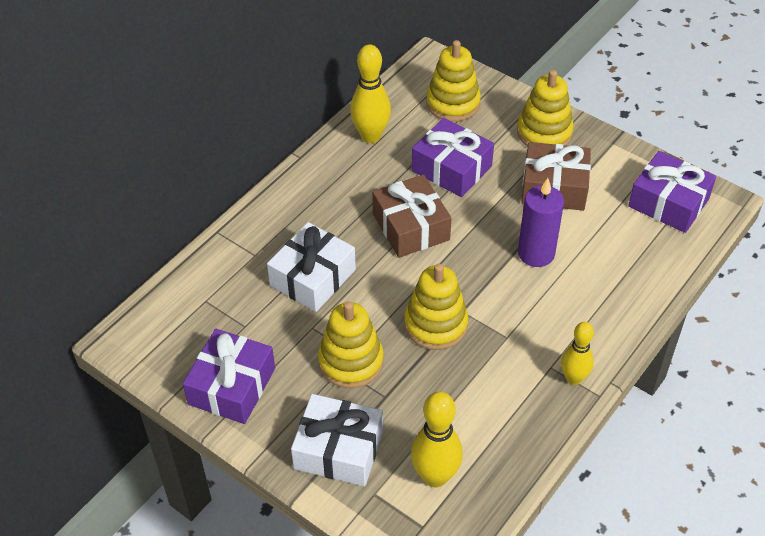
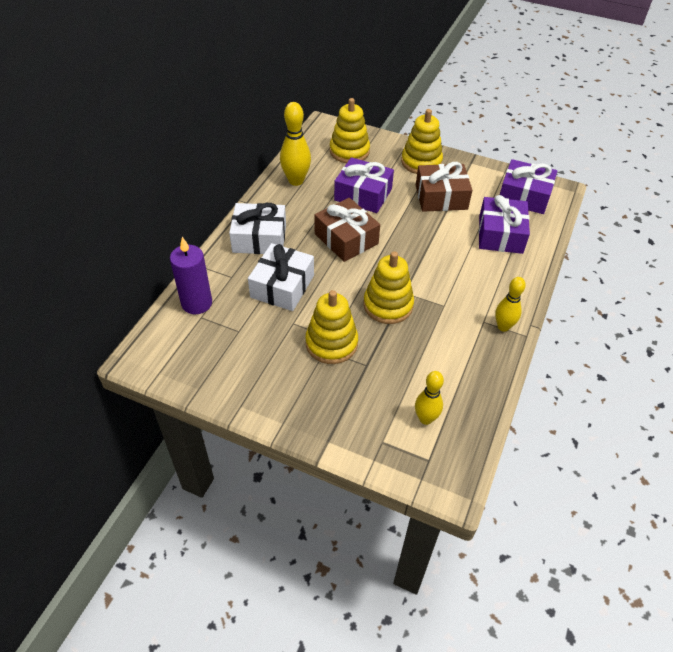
camera: 15 degrees left, 0 degrees up
(232, 386) = (241, 379): purple gift -> purple gift (500, 234)
(338, 450) = (343, 413): white gift -> white gift (259, 238)
(435, 476) = (425, 419): yellow bowling pin -> yellow bowling pin, size x0.66
(536, 253) = (444, 243): purple candle -> purple candle (197, 303)

